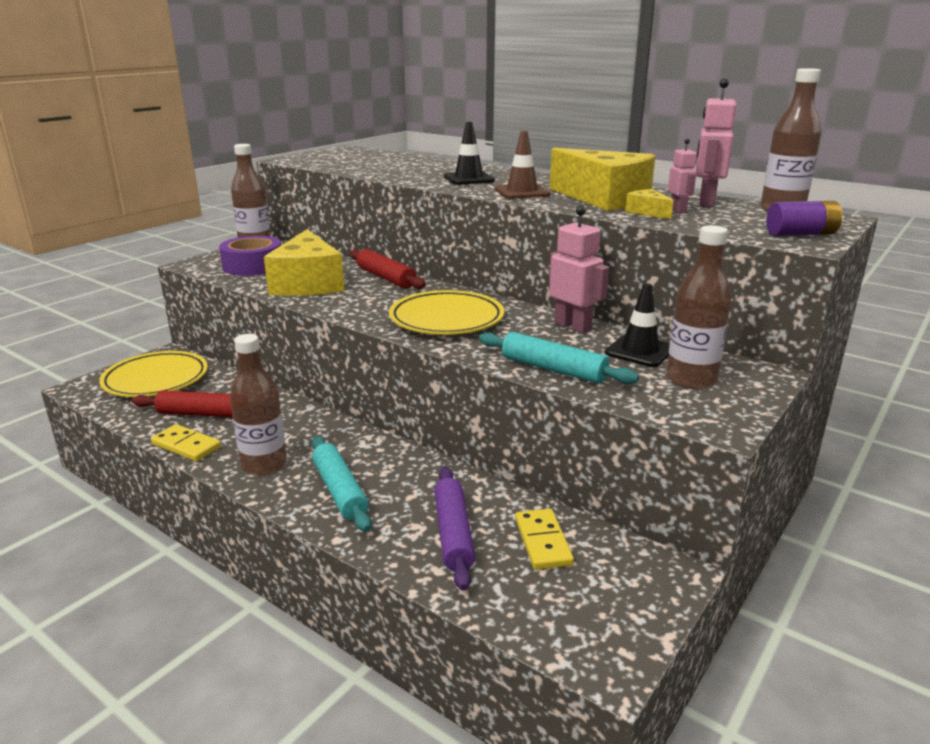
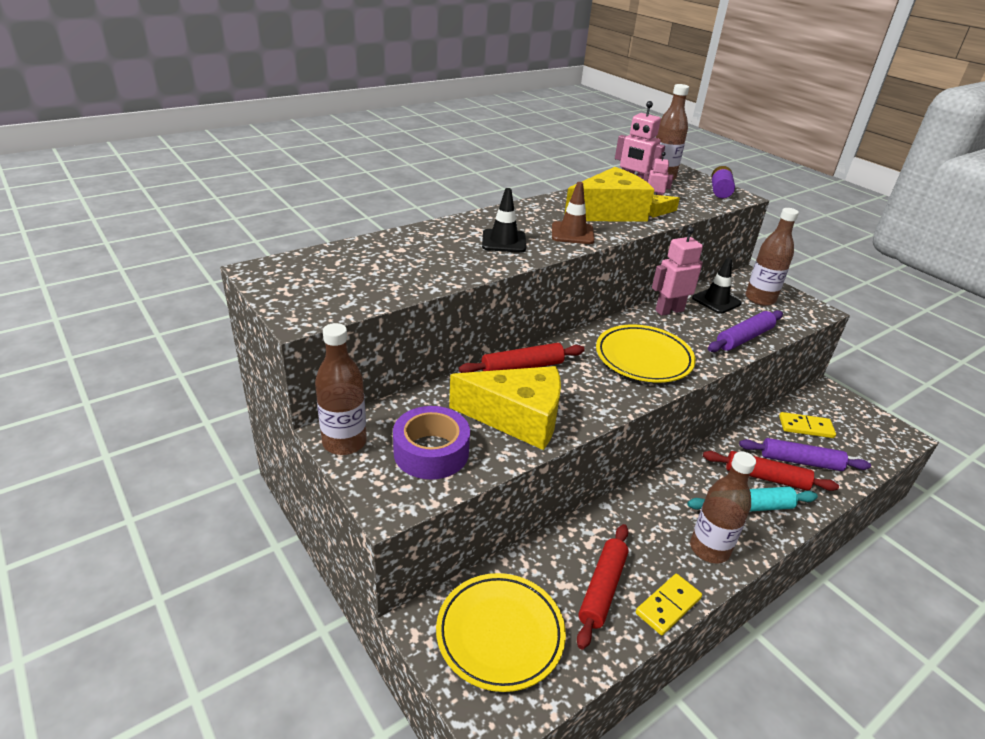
camera: 75 degrees left, 10 degrees up
(402, 503) = (766, 477): none -> red rolling pin
(553, 369) = (744, 338): turquoise rolling pin -> purple rolling pin

